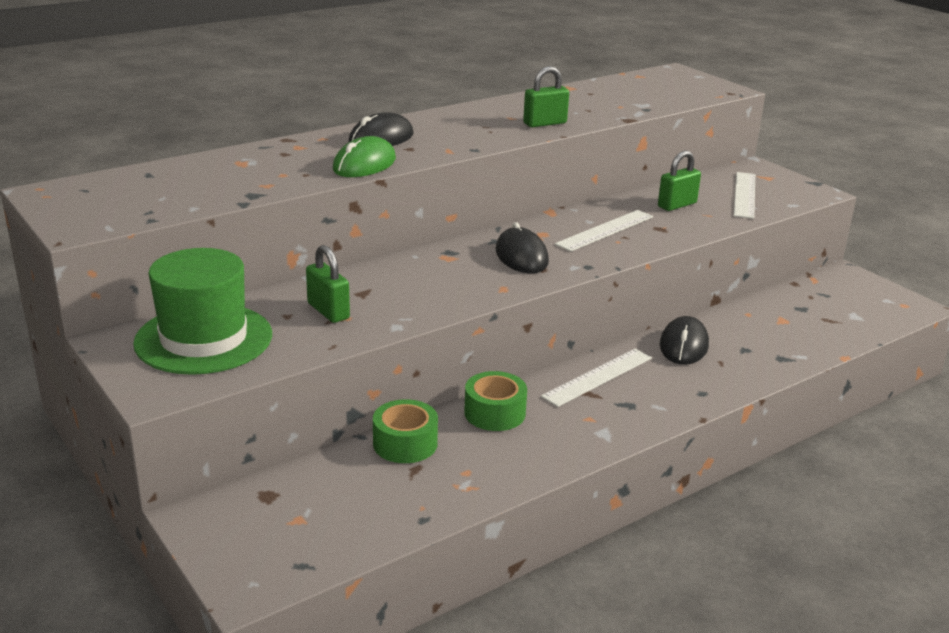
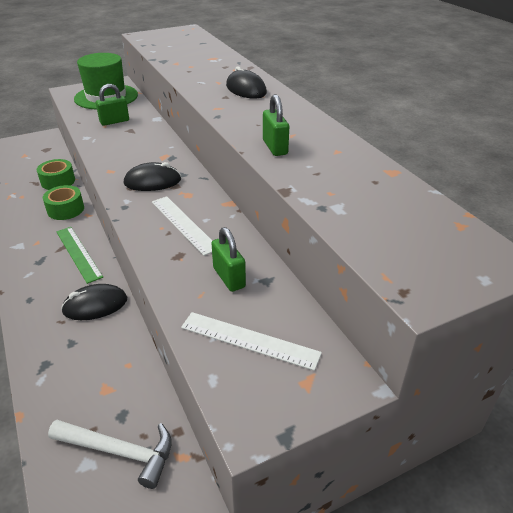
camera: 100 degrees right, 10 degrees up
(364, 165) = (198, 84): green mouse -> none
(598, 377) = (78, 253): white ruler -> green ruler
(684, 346) = (95, 305): black mouse -> black mouse turned 45 degrees counterclockwise
(833, 304) = (119, 452): none -> white hammer

